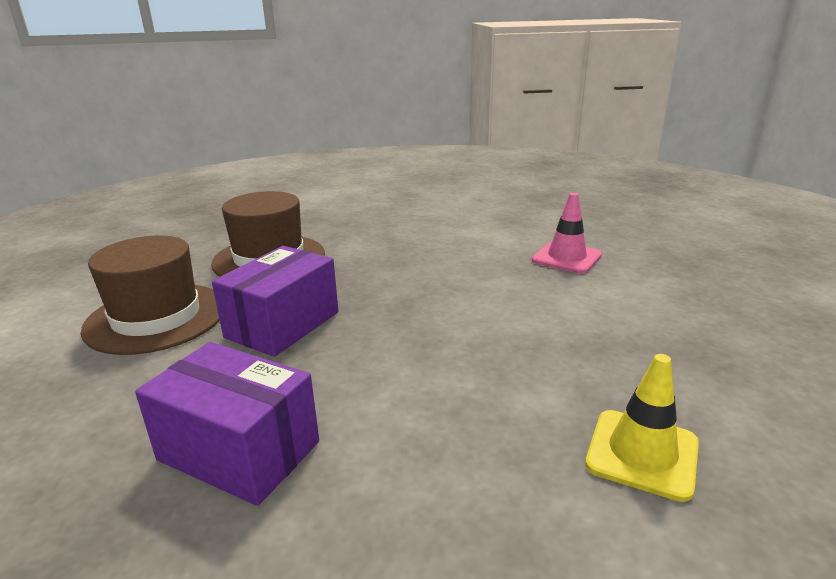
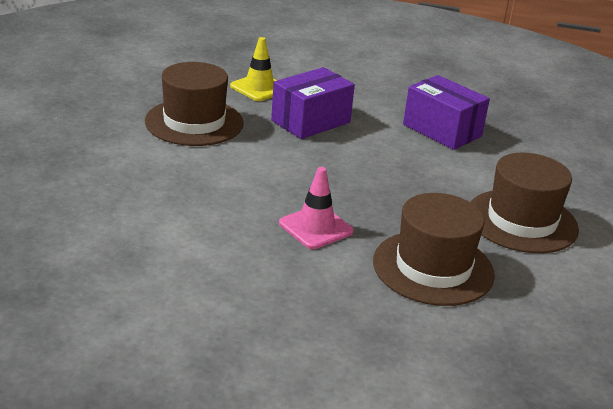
camera: 165 degrees left, 5 degrees up
(283, 325) = (419, 189): purple box -> purple box (310, 121)
(566, 258) = (145, 188): pink traffic cone -> pink traffic cone (315, 227)
(632, 340) = (194, 122): none -> brown hat

